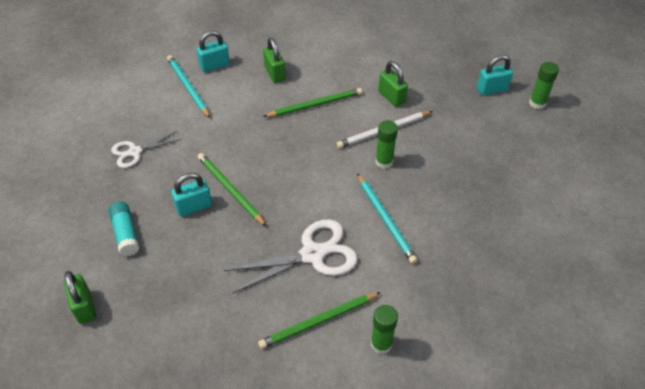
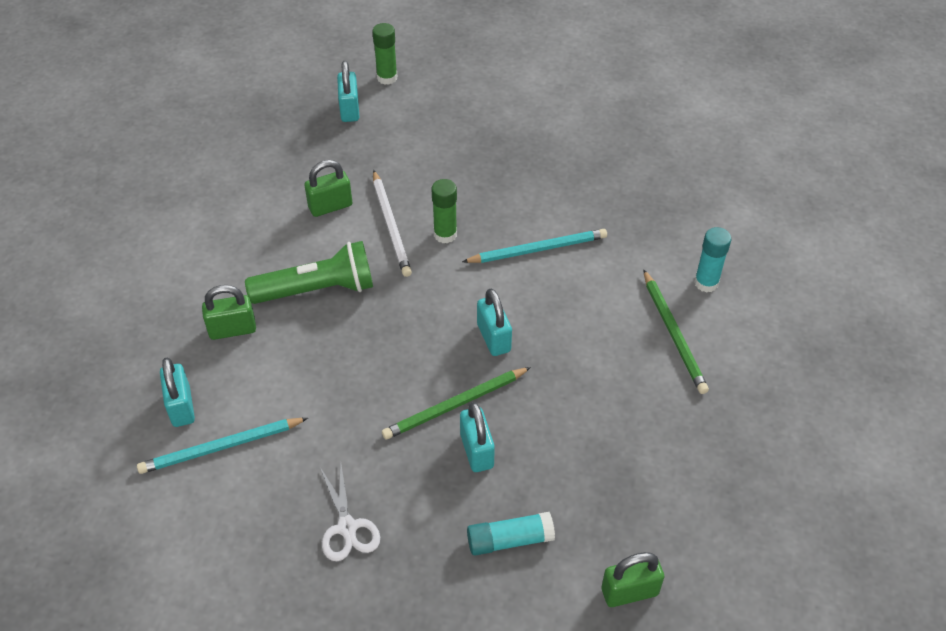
camera: 80 degrees left, 0 degrees up
(292, 203) = (493, 338): none -> turquoise padlock
(313, 254) = (578, 327): white scissors -> none
(315, 105) = (317, 290): green pencil -> green flashlight
(381, 344) = (706, 283): green glue stick -> turquoise glue stick

